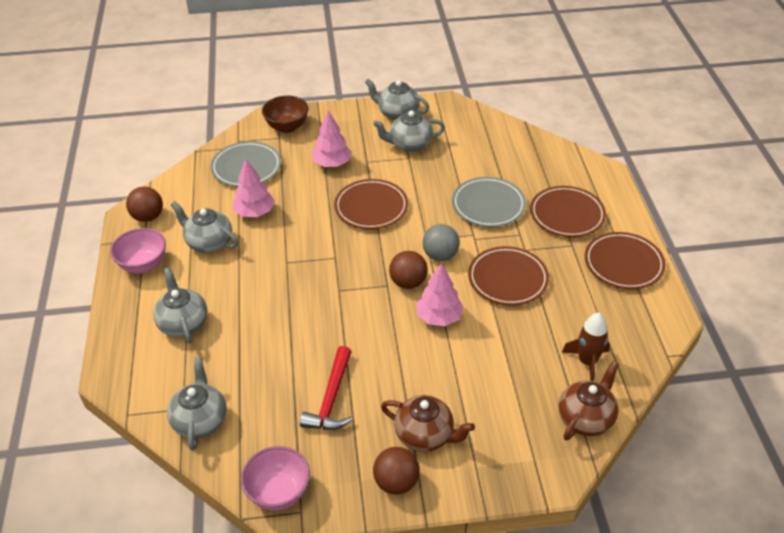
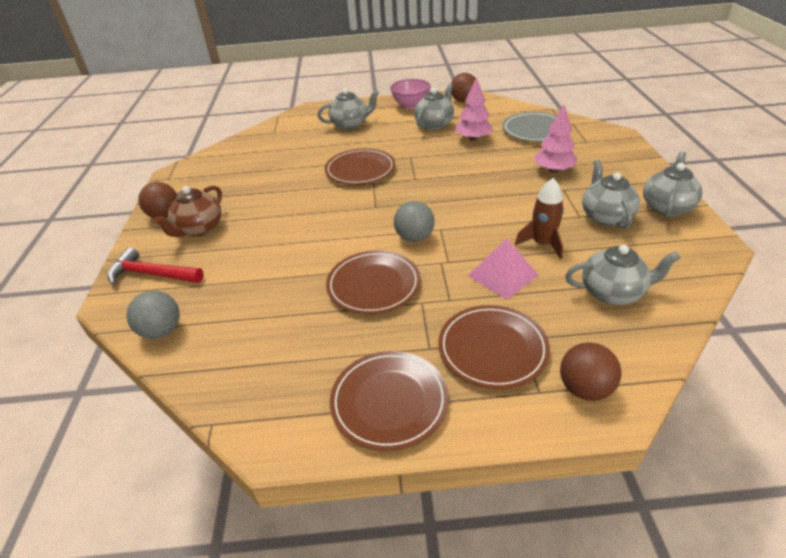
camera: 95 degrees right, 5 degrees down
(200, 420) = (261, 139): grey teapot -> grey teapot (613, 293)
(278, 492) = (188, 169): pink bowl -> none
(287, 127) = (605, 144): brown bowl -> none
(331, 398) = (257, 185): red hammer -> red hammer (152, 274)
(371, 207) = (488, 195): brown plate -> brown plate (360, 170)
(408, 282) = (377, 218): brown ball -> brown ball (585, 389)
(439, 317) = (327, 236): pink tree -> none
(488, 205) = (503, 275): grey plate -> pink pyramid
(586, 418) = (161, 331): brown teapot -> grey ball
(587, 362) = (233, 340): brown rocket -> brown rocket (542, 244)

